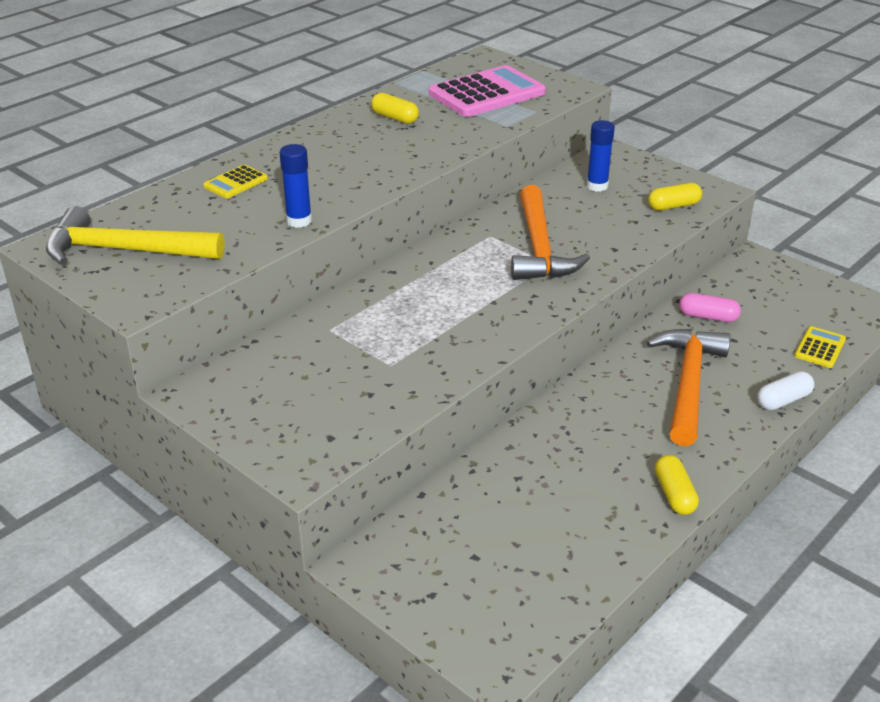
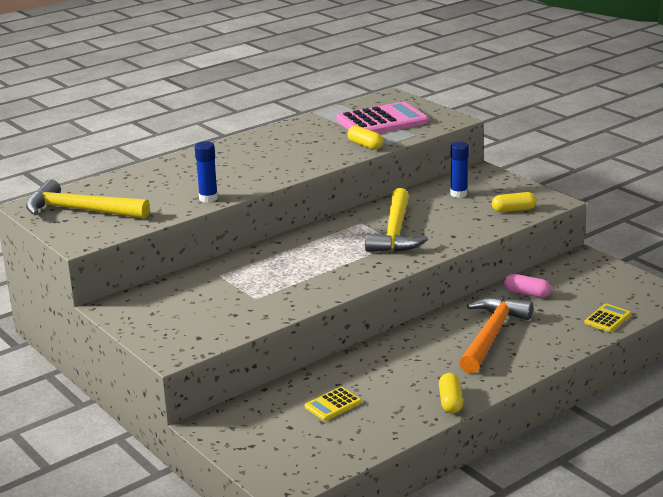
camera: 10 degrees right, 10 degrees down
(236, 183) = (171, 173): yellow calculator -> yellow calculator (333, 405)
(395, 118) = (304, 135): yellow capsule -> yellow capsule (365, 145)
(539, 248) = (395, 232): orange hammer -> yellow hammer
(783, 400) = (561, 350): white capsule -> none

